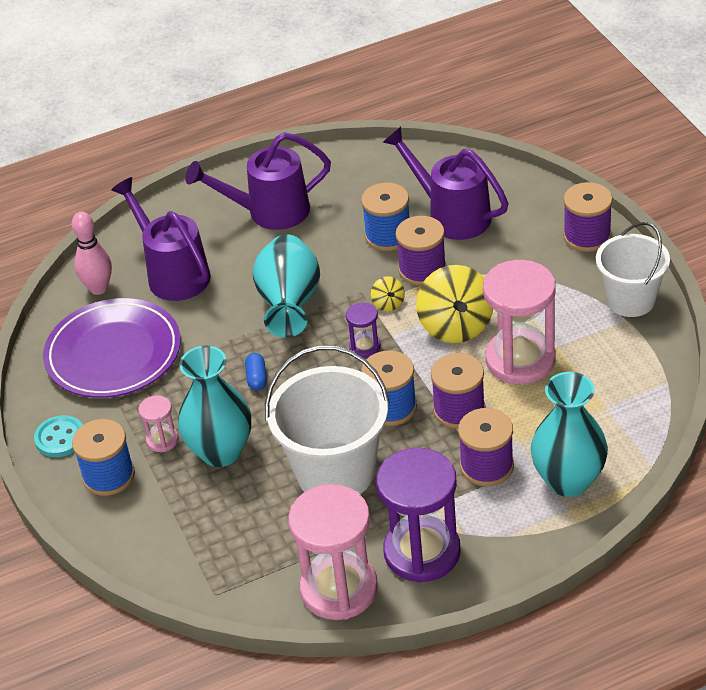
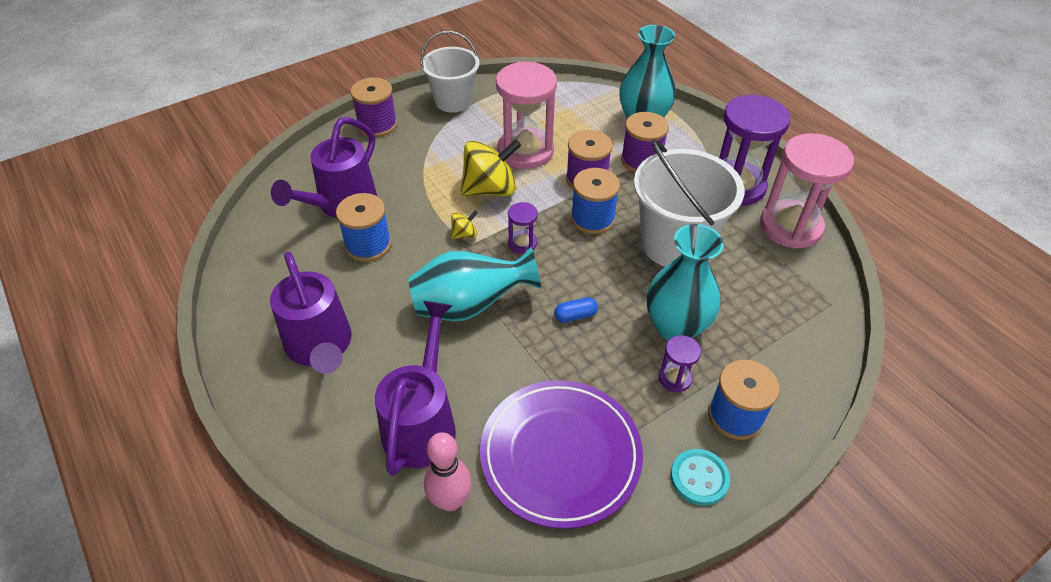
camera: 105 degrees left, 5 degrees up
(162, 440) = (675, 378): pink hourglass -> purple hourglass
(173, 273) = (422, 422): purple watering can -> purple watering can turned 150 degrees clockwise
(422, 269) = (417, 216): purple spool -> none

